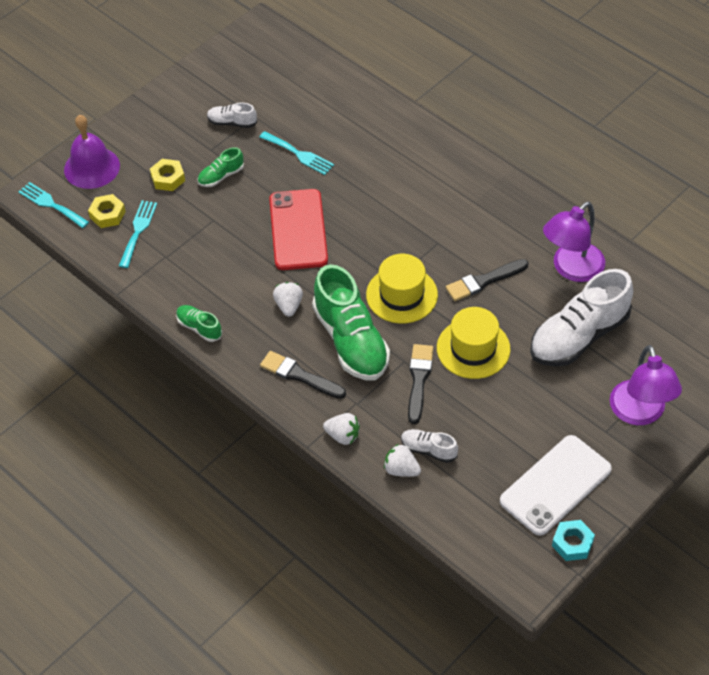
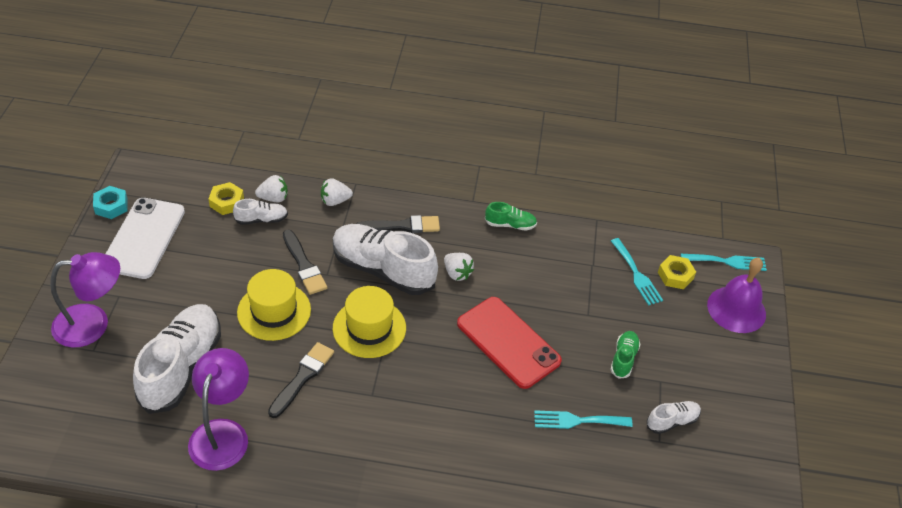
camera: 140 degrees right, 5 degrees down
(168, 178) = (665, 332): yellow nut -> yellow nut (227, 202)
(351, 341) = (383, 270): green shoe -> white shoe
(640, 413) = (93, 324): purple lamp -> purple lamp turned 120 degrees clockwise

